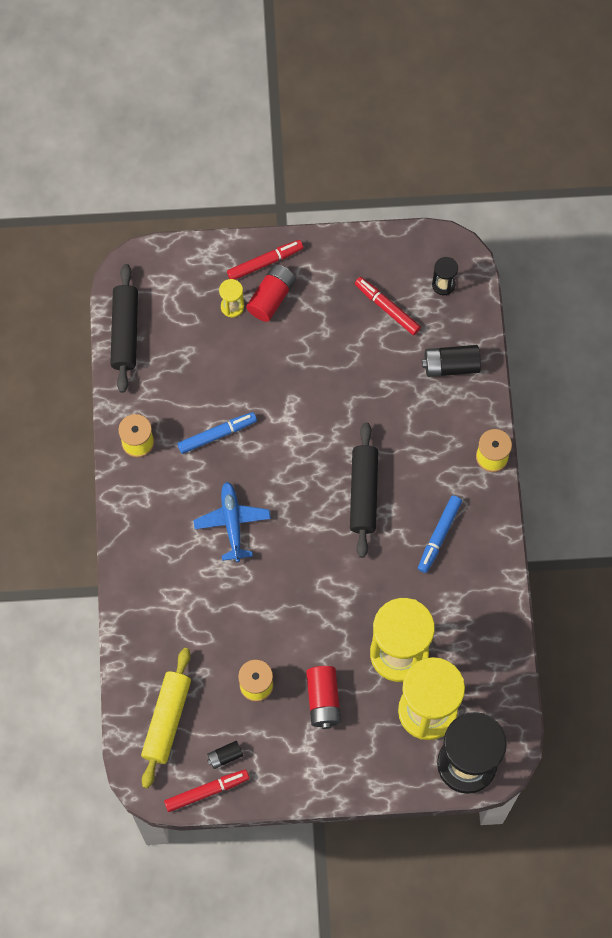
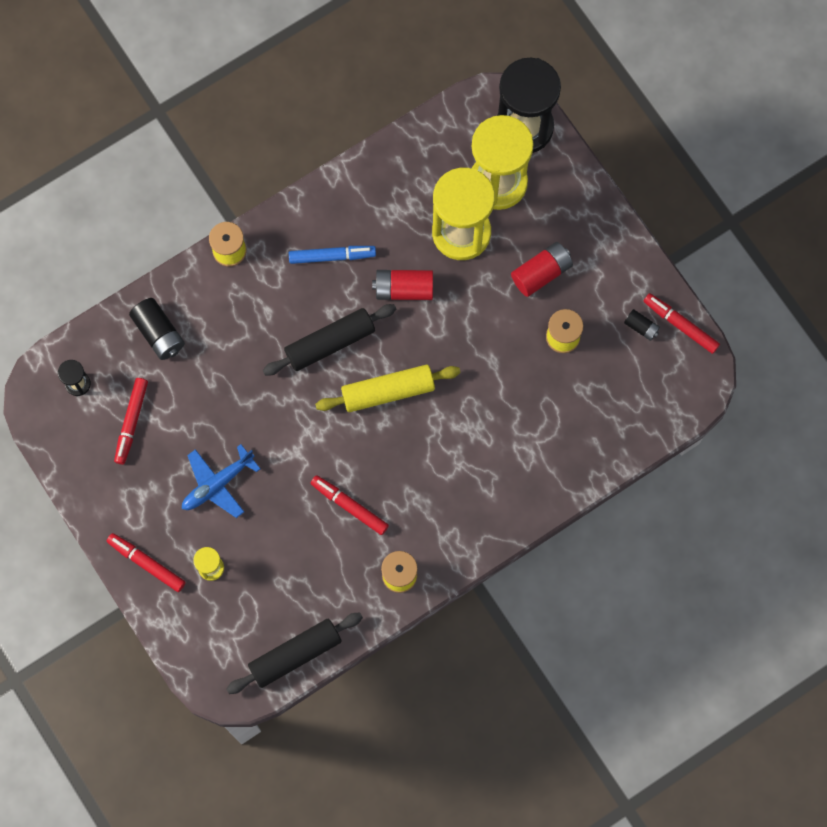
camera: 120 degrees left, 5 degrees up
(166, 720) = (640, 395): yellow rolling pin -> yellow rolling pin (388, 392)
(217, 435) = (349, 506): blue marker -> red marker
(232, 523) = (427, 443): blue plane -> blue plane (217, 484)
(271, 297) = (180, 536): red battery -> red battery (403, 289)

